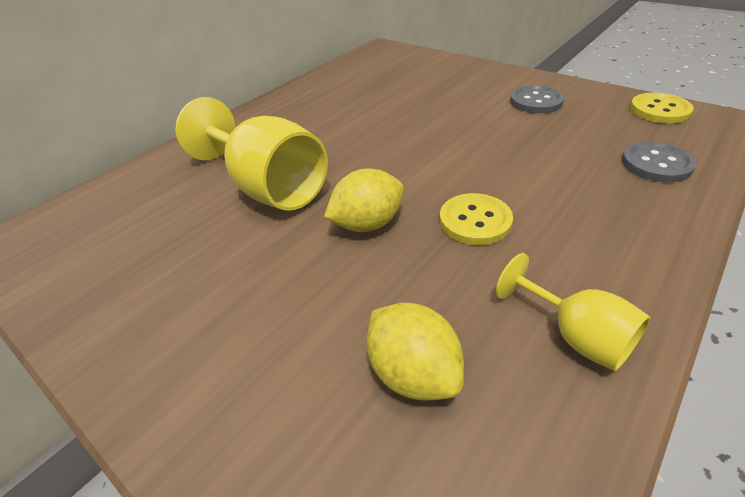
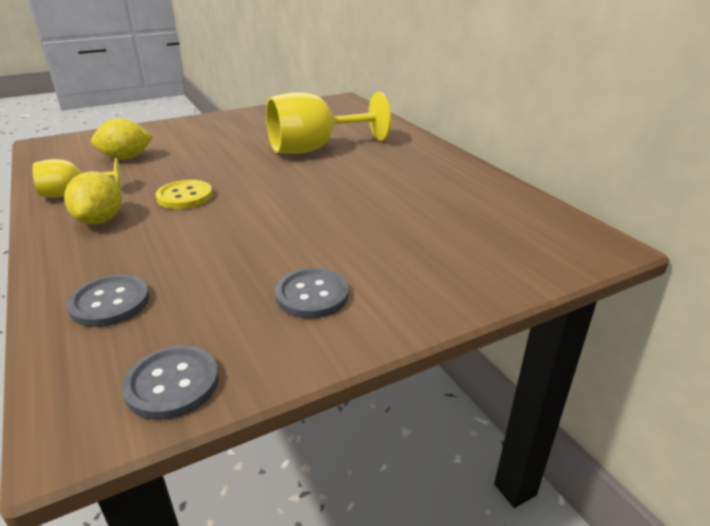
camera: 110 degrees right, 10 degrees down
(367, 224) = (234, 167): yellow lemon -> yellow lemon (100, 220)
(659, 110) = (172, 384): yellow button -> grey button

